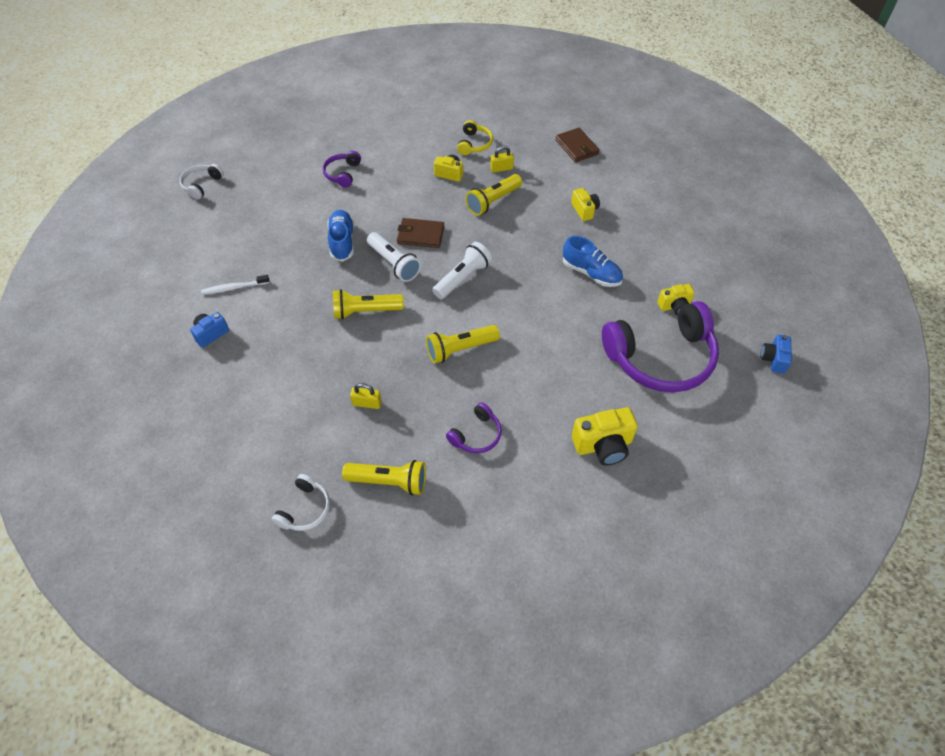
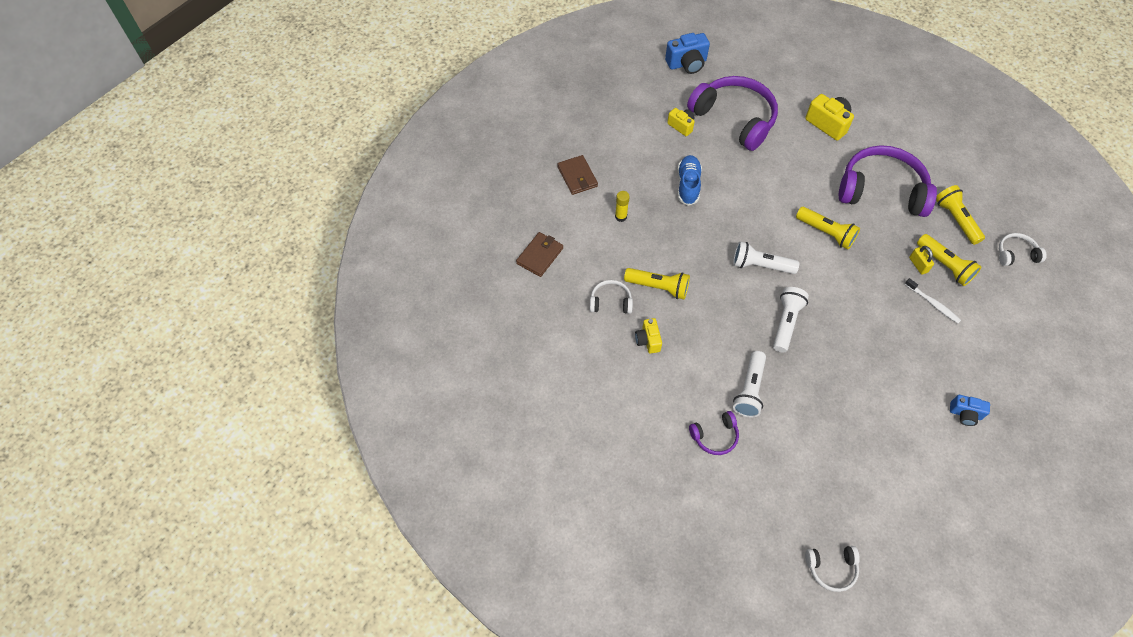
camera: 120 degrees left, 5 degrees up
(234, 288) = (912, 432): white toothbrush -> white toothbrush (933, 303)
(342, 242) = (795, 378): blue shoe -> none
(358, 210) = (749, 390): none -> white flashlight
(365, 311) = (848, 314): yellow flashlight -> yellow flashlight (945, 265)
(420, 235) = (740, 321): brown wallet -> brown wallet (577, 176)
(474, 144) = (591, 342): yellow headphones -> none
(476, 435) = (881, 190): purple headphones -> purple headphones, size x2.21
(501, 168) = (610, 301): yellow padlock -> white headphones
(584, 210) = (621, 217): yellow camera -> yellow glue stick
(773, 359) = (687, 64): blue camera -> blue camera, size x1.61

